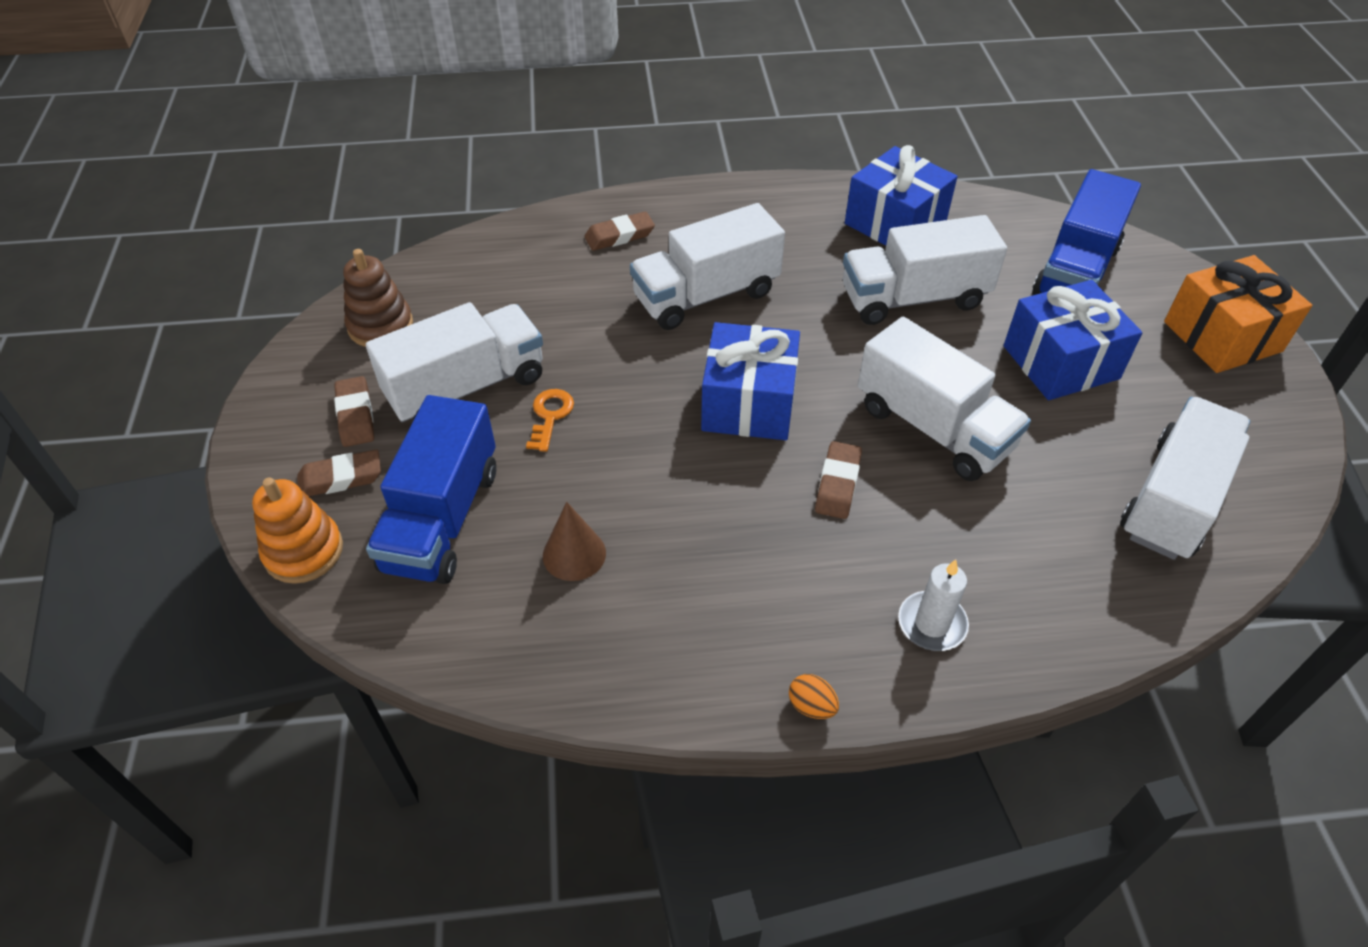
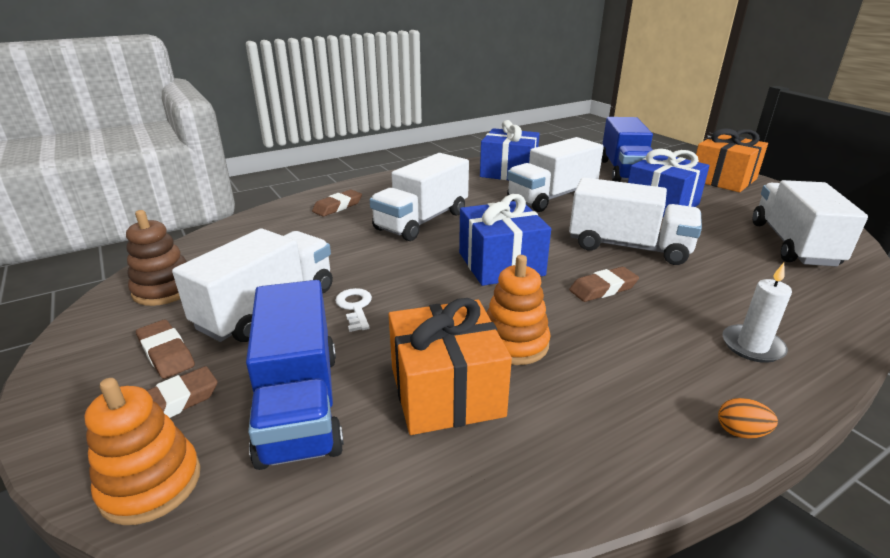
camera: 25 degrees left, 20 degrees down
(550, 416) = (355, 307): orange key -> white key
(574, 554) = (446, 391): brown cone -> orange gift
(677, 523) = (514, 343): none -> orange stacking toy
(837, 484) = (603, 288): brown eraser -> brown eraser turned 75 degrees clockwise

